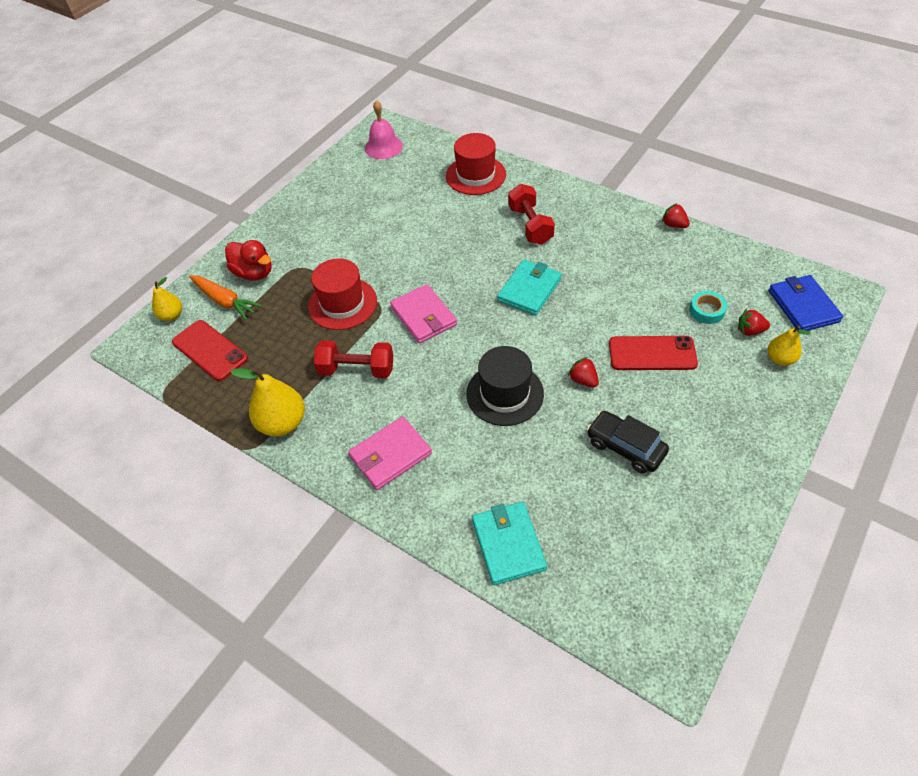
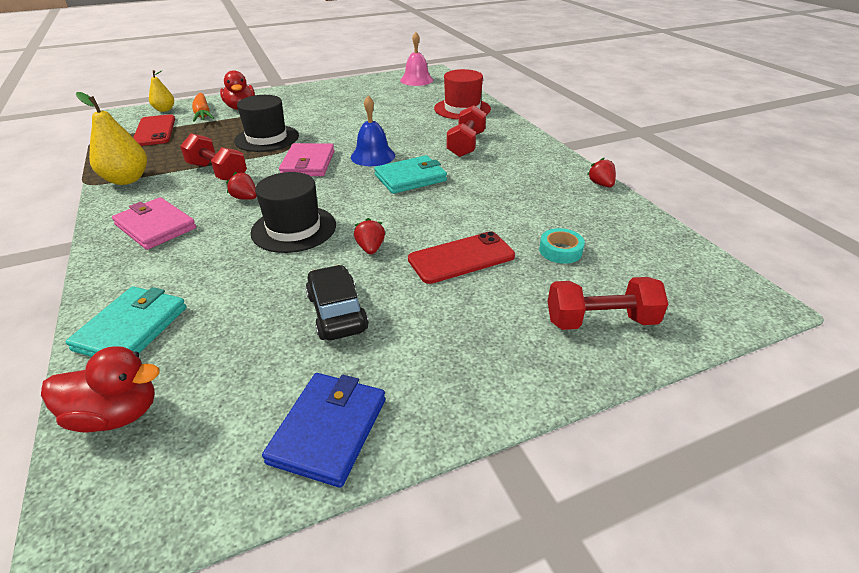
camera: 30 degrees right, 15 degrees down
(342, 303) = (267, 138): red hat -> black hat
(390, 455) = (155, 226): pink wallet -> pink wallet turned 45 degrees clockwise
(468, 279) = (373, 156): none -> blue bell
(587, 599) = (116, 414): none -> red duck
(652, 353) = (461, 258): red phone -> red phone turned 60 degrees counterclockwise
(750, 331) = (591, 284): red strawberry -> red strawberry (245, 198)
(780, 359) = (600, 321): yellow pear -> red dumbbell
(803, 306) = (683, 290): blue wallet -> blue wallet (329, 430)

